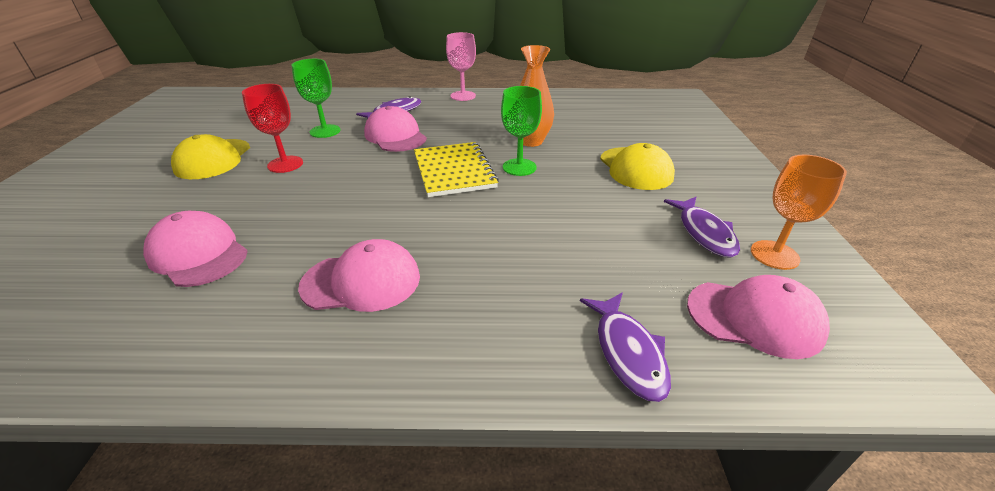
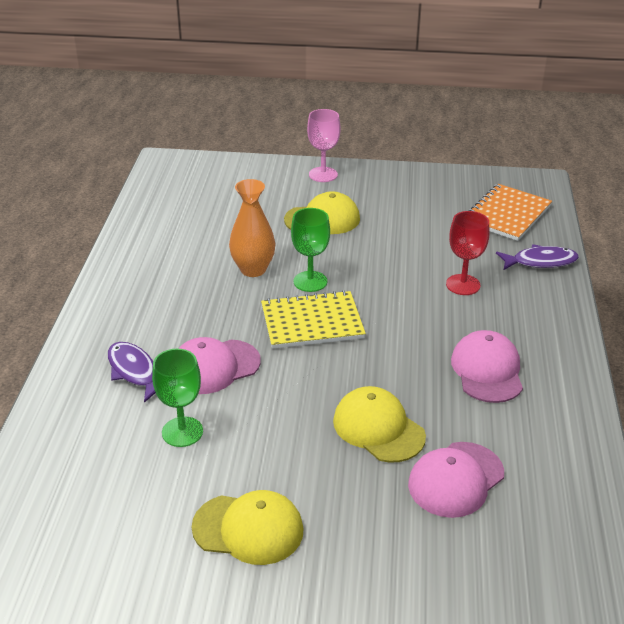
camera: 85 degrees left, 0 degrees up
(285, 164) = (276, 453): red goblet -> red goblet (463, 285)
(293, 209) = (378, 428): none -> yellow cap
(463, 96) = (97, 311): pink goblet -> pink goblet (323, 174)
(704, 233) = (421, 210): purple fish -> none
(754, 318) = (507, 214): pink cap -> orange notebook
(774, 255) = (446, 191): orange goblet -> none

